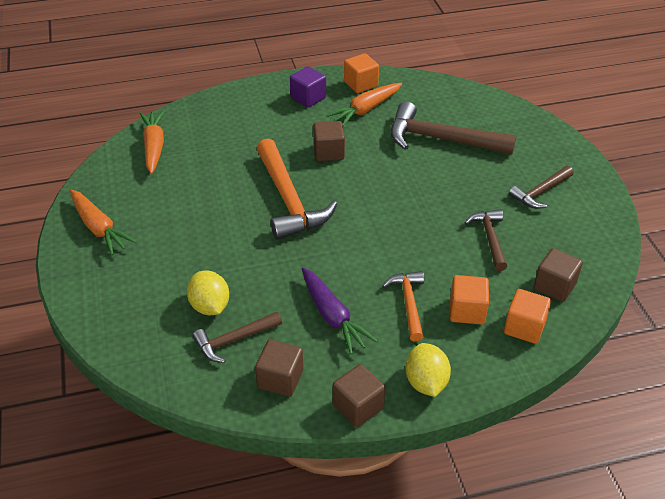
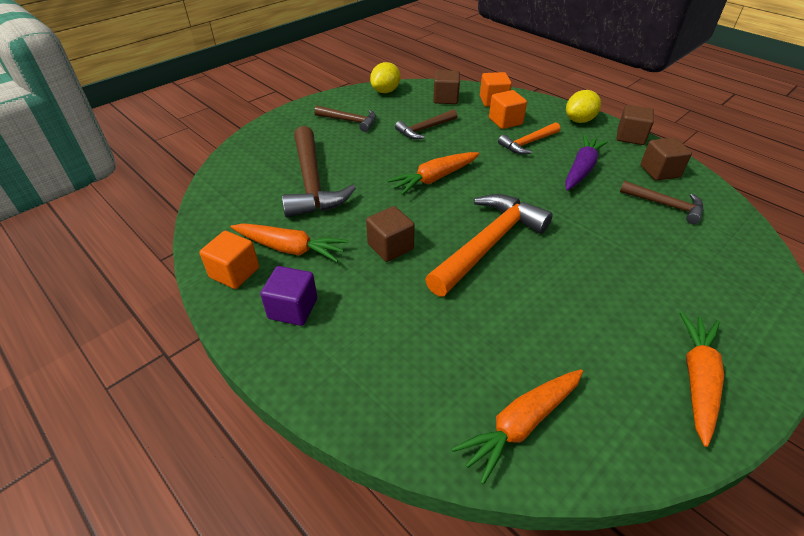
camera: 120 degrees left, 0 degrees up
(210, 306) = (659, 233): yellow lemon -> yellow lemon (385, 91)
(395, 208) = (434, 179): none -> orange carrot

